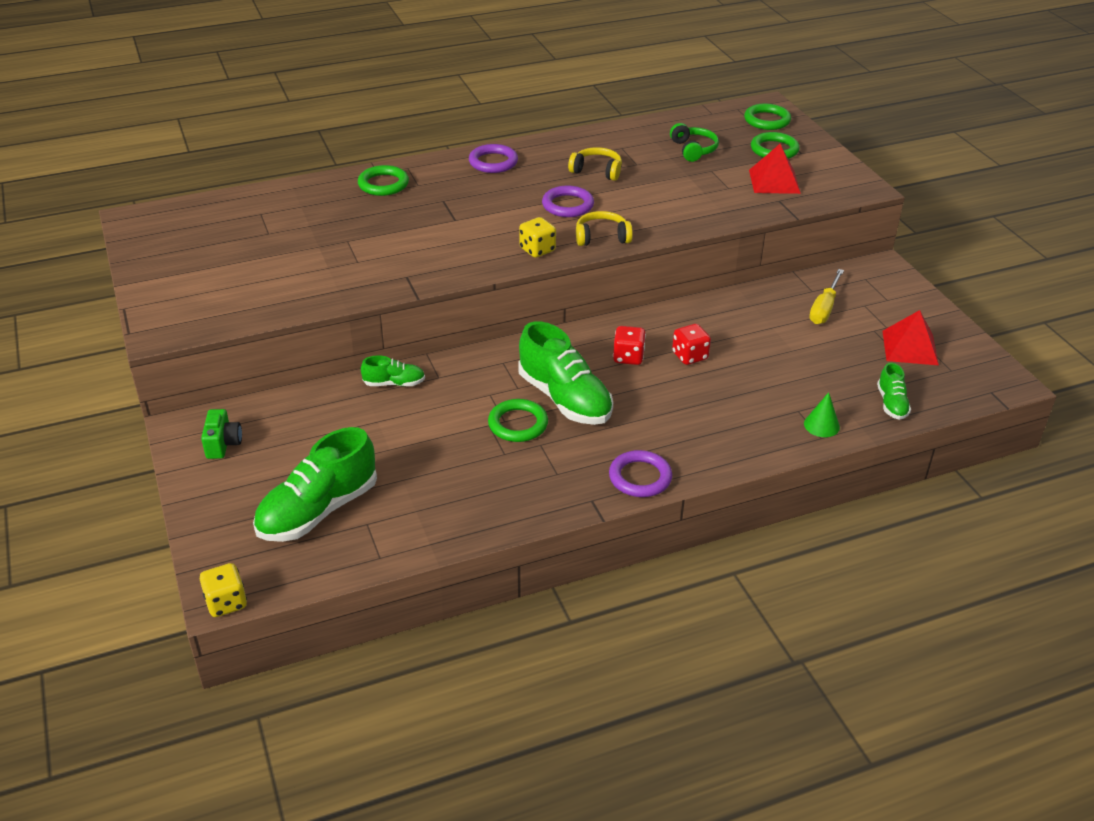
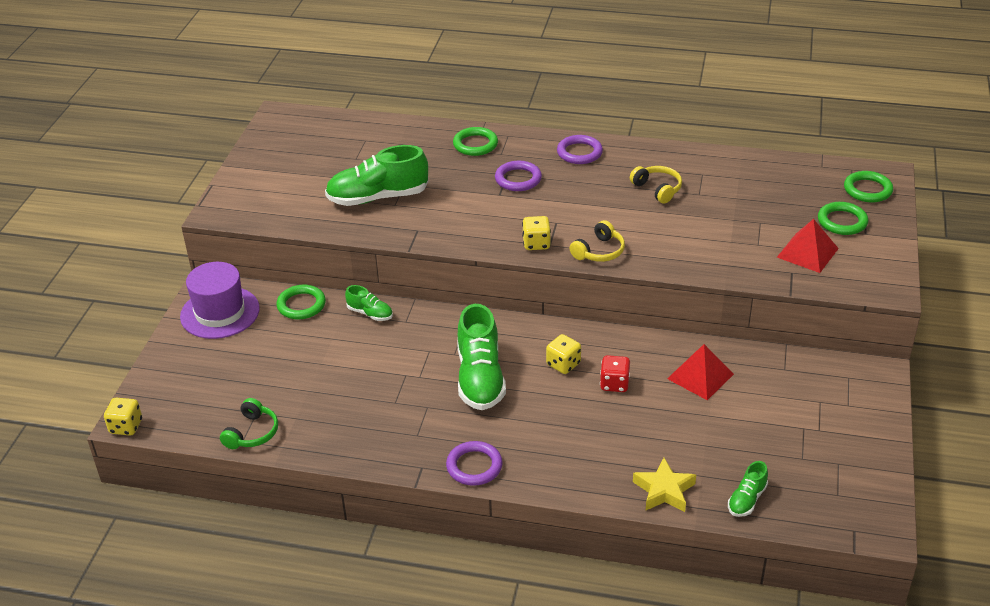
camera: 35 degrees right, 0 degrees up
(223, 444) = (220, 312): green camera -> purple hat
(318, 511) = (234, 388): green shoe -> green shoe (377, 197)
(518, 424) = (426, 383): green ring -> green ring (301, 305)
(568, 205) = (600, 212): purple ring -> purple ring (518, 179)
(602, 237) = (599, 251): yellow headphones -> yellow headphones turned 105 degrees clockwise
(628, 357) = (563, 364): red dice -> yellow dice
(693, 150) = (765, 197): green headphones -> green headphones (252, 433)
(821, 425) = (664, 490): green cone -> yellow star
(824, 308) = (778, 389): yellow screwdriver -> none
(910, 347) = (820, 457): red pyramid -> red pyramid (700, 376)

